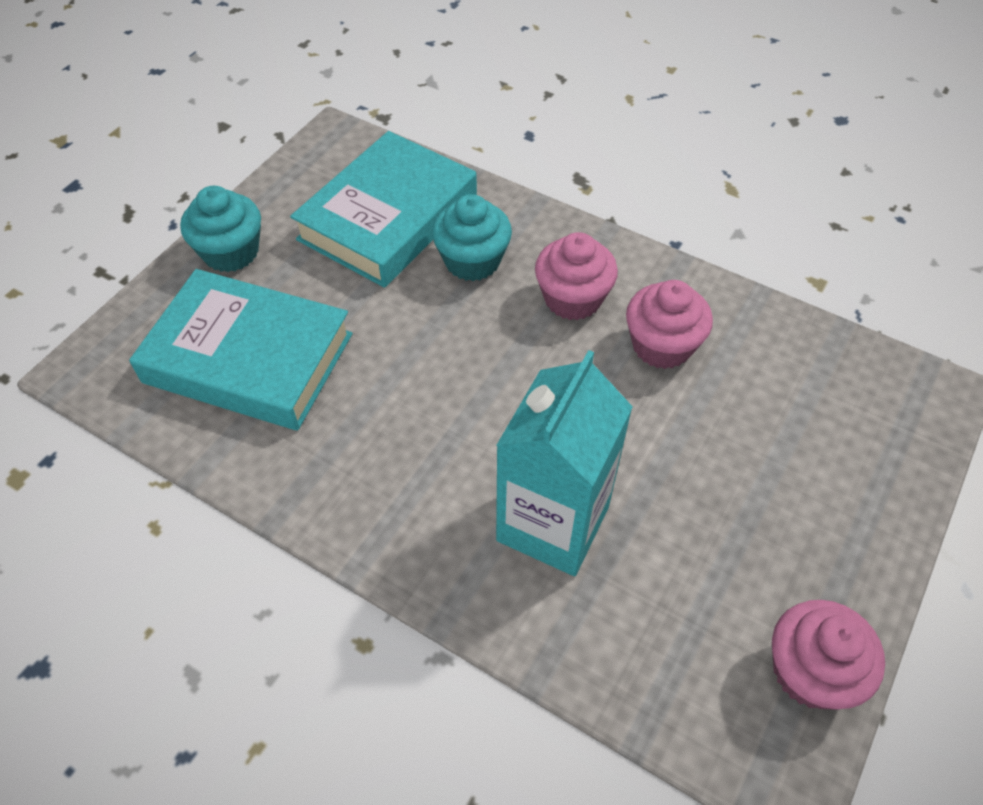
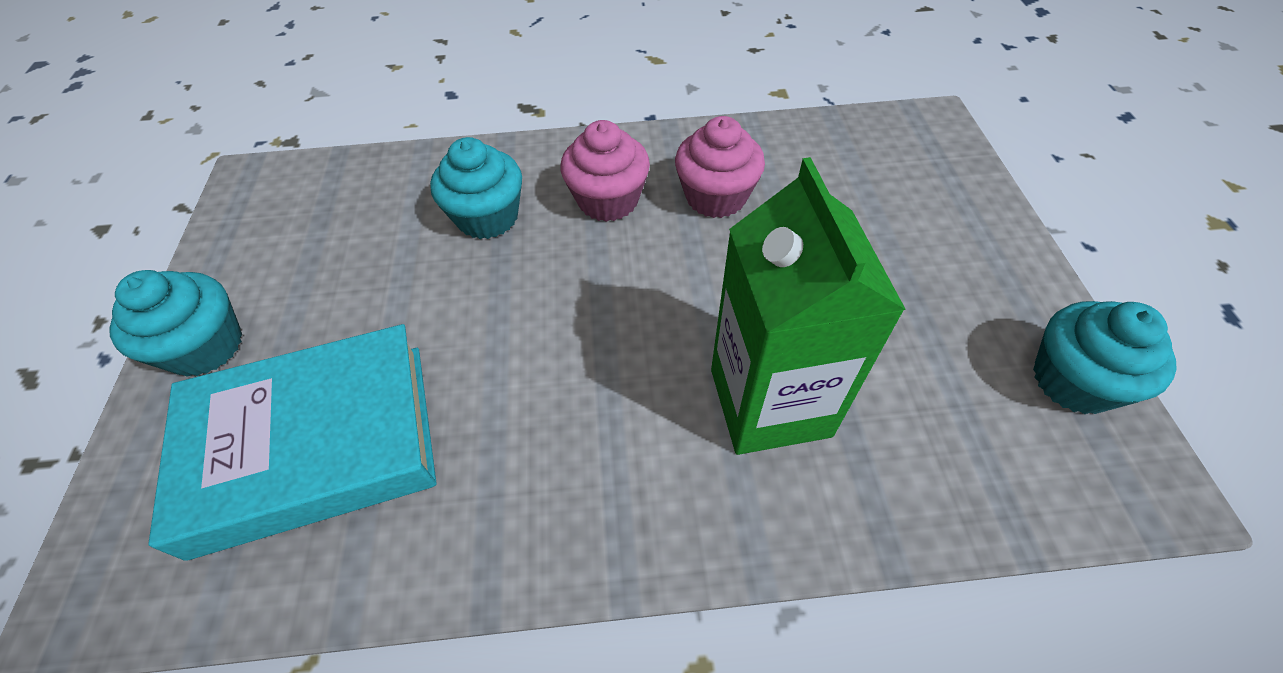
camera: 35 degrees left, 0 degrees up
(388, 218) = (369, 222): turquoise book -> none
(553, 523) = (769, 402): turquoise carton -> green carton
(810, 671) = (1073, 380): pink cupcake -> turquoise cupcake

